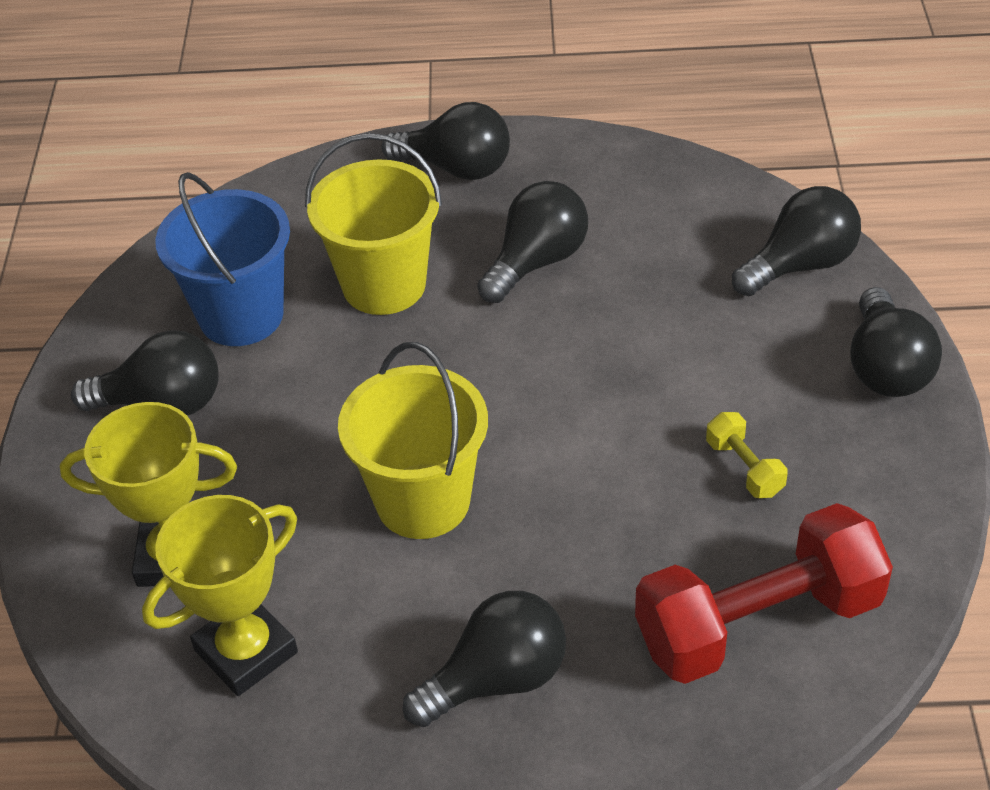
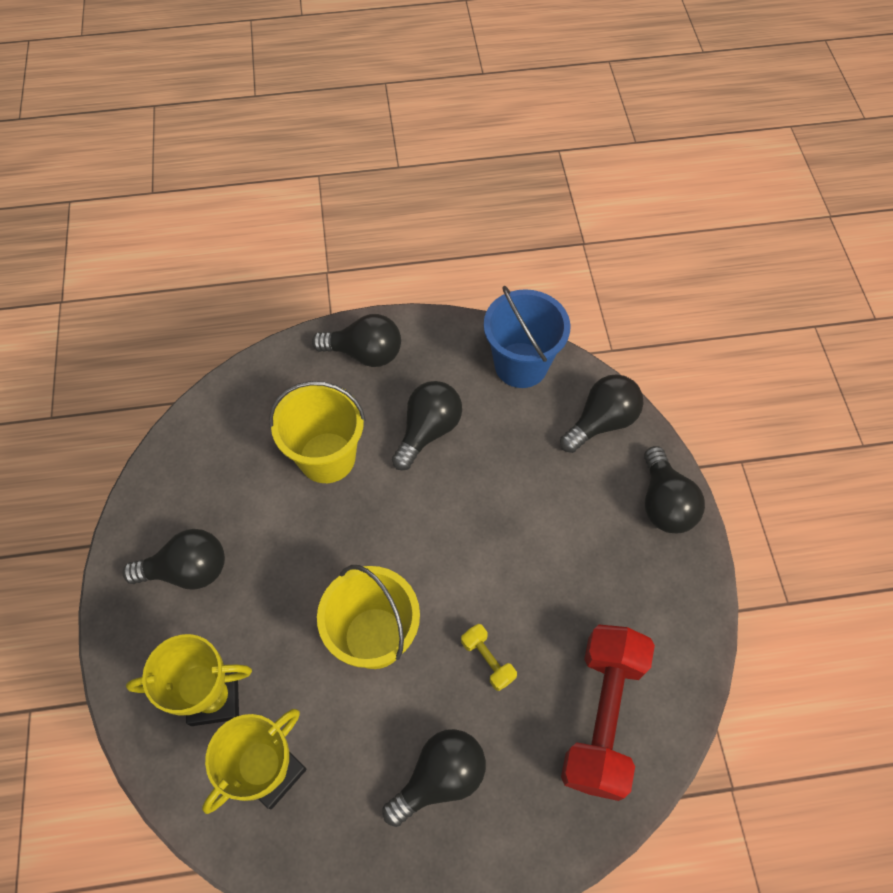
camera: 10 degrees left, 15 degrees up
(241, 315) = (232, 490): blue bucket -> blue bucket (521, 365)
(744, 468) = (581, 592): yellow dumbbell -> yellow dumbbell (488, 660)
(758, 623) = (602, 716): red dumbbell -> red dumbbell turned 45 degrees counterclockwise

